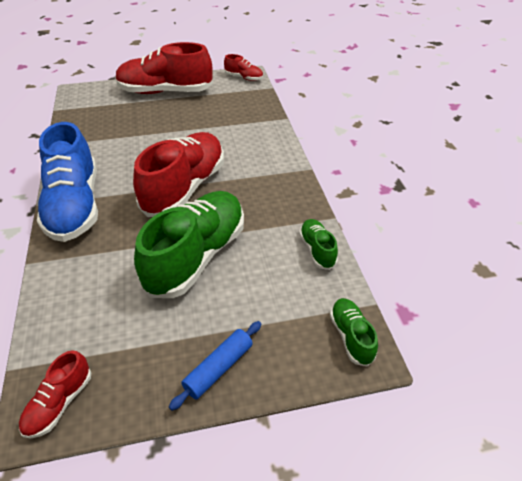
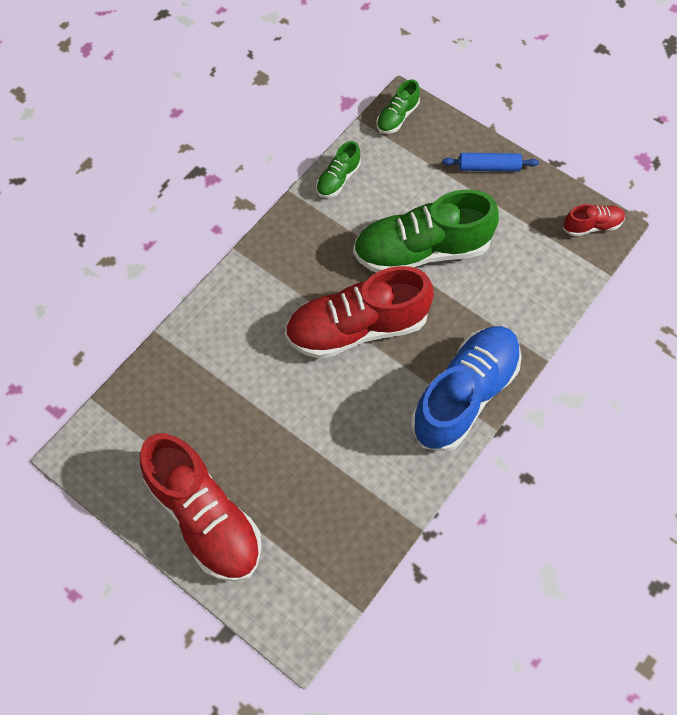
camera: 130 degrees left, 20 degrees up
(244, 78) = (90, 452): red shoe -> none

